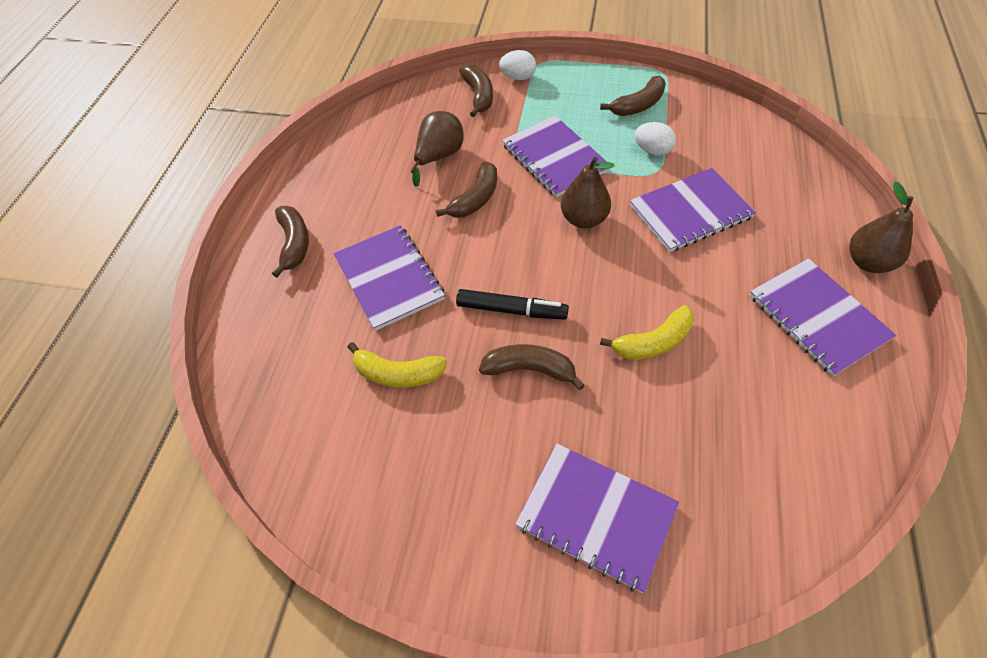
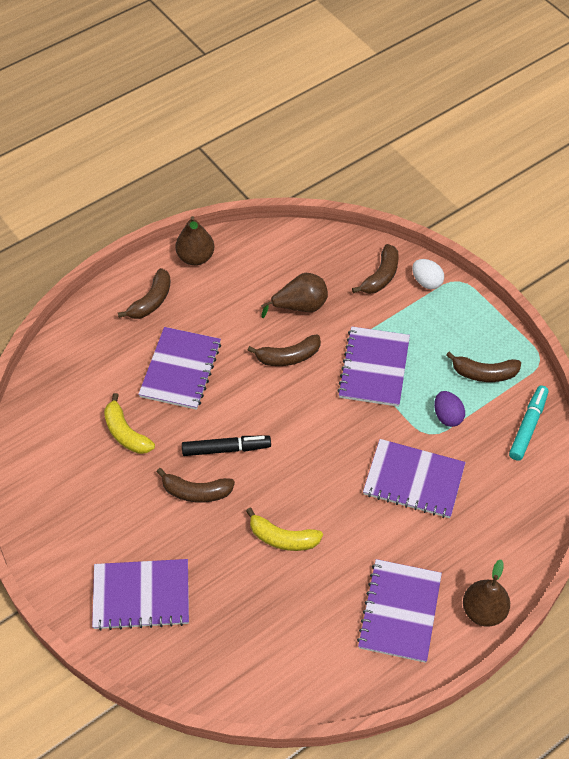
camera: 40 degrees right, 0 degrees up
(511, 310) = (226, 449): black marker -> black marker turned 60 degrees counterclockwise
(529, 369) = (196, 492): brown banana -> brown banana turned 135 degrees clockwise
(584, 219) = (338, 427): brown pear -> brown pear (195, 257)
(596, 516) = (141, 595): purple notebook -> purple notebook turned 75 degrees counterclockwise
(652, 150) = (447, 416): white egg -> purple egg
(714, 116) = (528, 426): none -> turquoise marker

